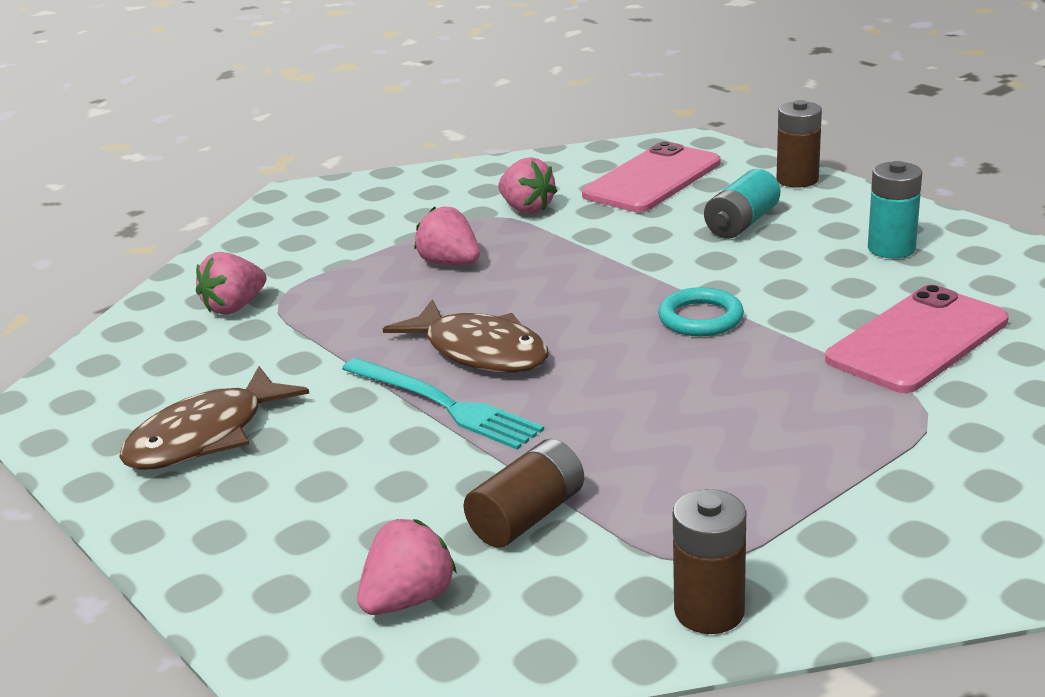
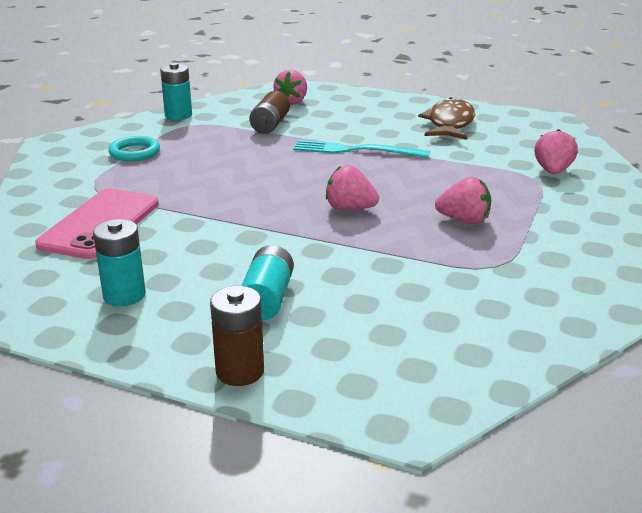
camera: 150 degrees right, 0 degrees up
(480, 351) = (368, 174): brown fish -> none
(526, 209) = (473, 279): pink strawberry -> pink strawberry (350, 208)
(652, 179) = (395, 341): pink phone -> none
(700, 318) = (250, 214): turquoise ring -> turquoise ring (134, 152)
(709, 611) = (178, 115): brown battery -> turquoise battery

